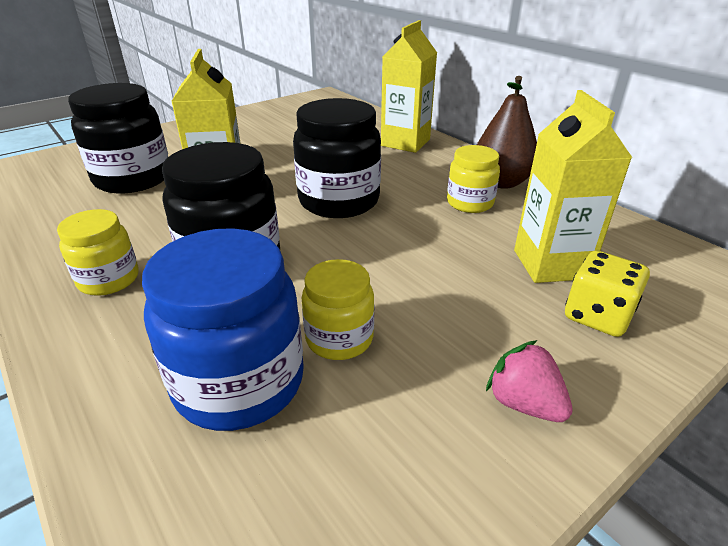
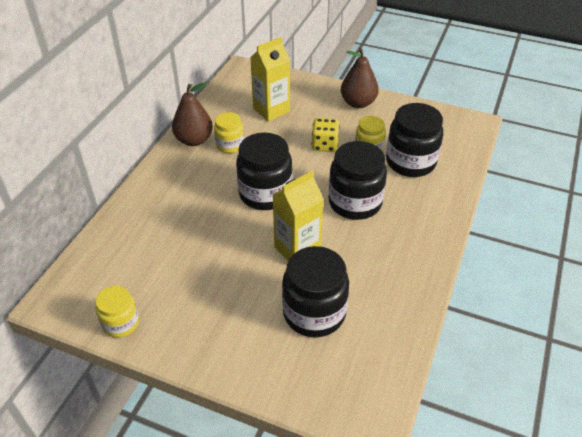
camera: 120 degrees left, 10 degrees up
(109, 279) = (404, 237): yellow jar -> yellow jar (121, 323)
(239, 382) = (410, 162): blue jar -> black jar
(405, 142) = (153, 198): yellow carton -> none
(523, 403) = (358, 103): pink strawberry -> brown pear
(597, 316) = (298, 95): yellow dice -> yellow dice (324, 145)

